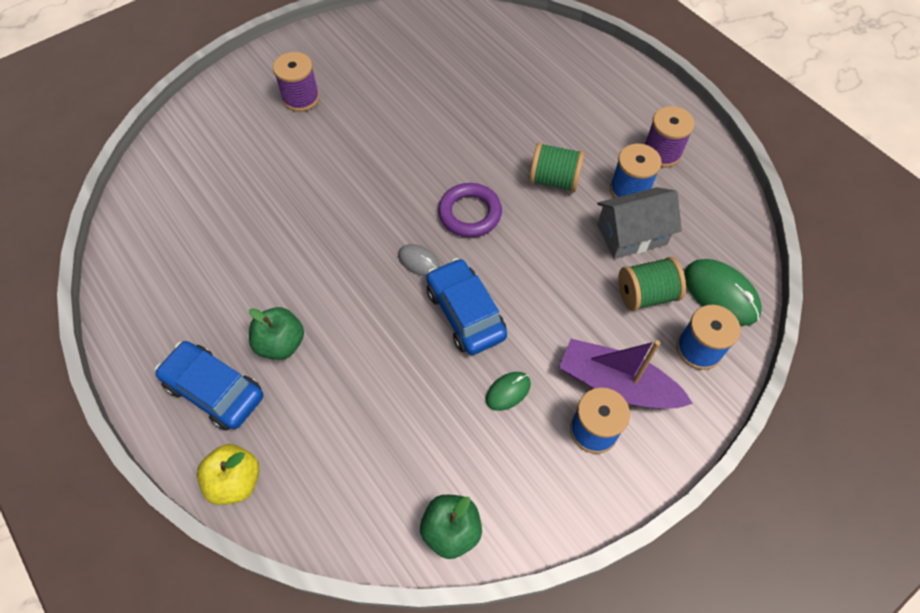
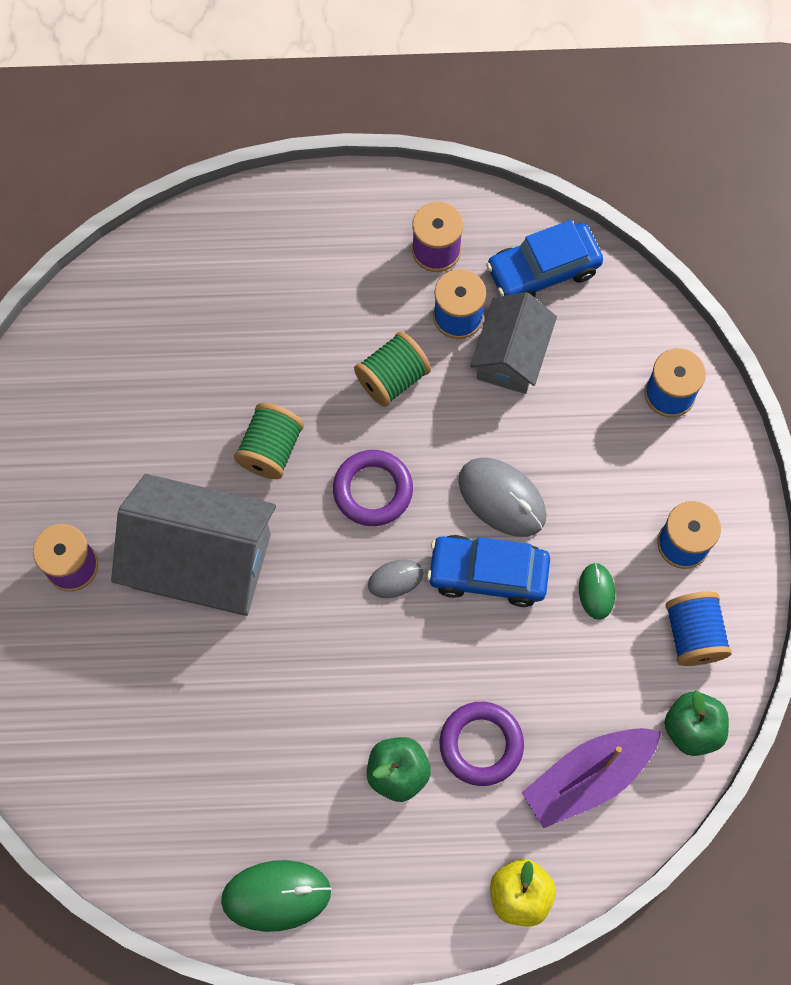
camera: 55 degrees left, 10 degrees up
(214, 390) = (407, 866): blue car -> blue car (543, 270)
(336, 384) = (481, 744): none -> purple ring
(351, 154) = (201, 561): none -> grey house
(527, 289) = (502, 498): none -> grey mouse
(528, 483) = (693, 635): none -> blue spool
(616, 384) = (654, 491): purple boat -> purple boat (588, 778)
(646, 294) = (584, 395): green spool -> green spool (271, 450)
(721, 294) = (629, 329): green mouse -> green mouse (276, 895)

